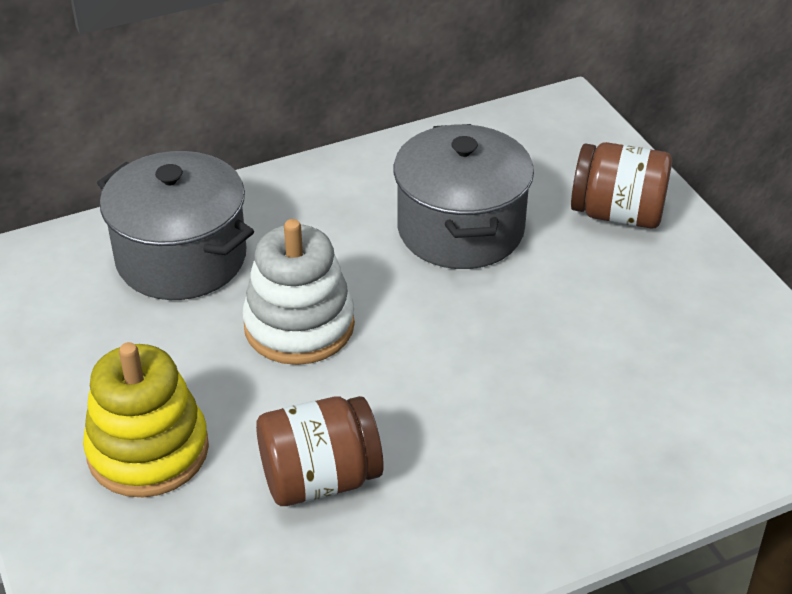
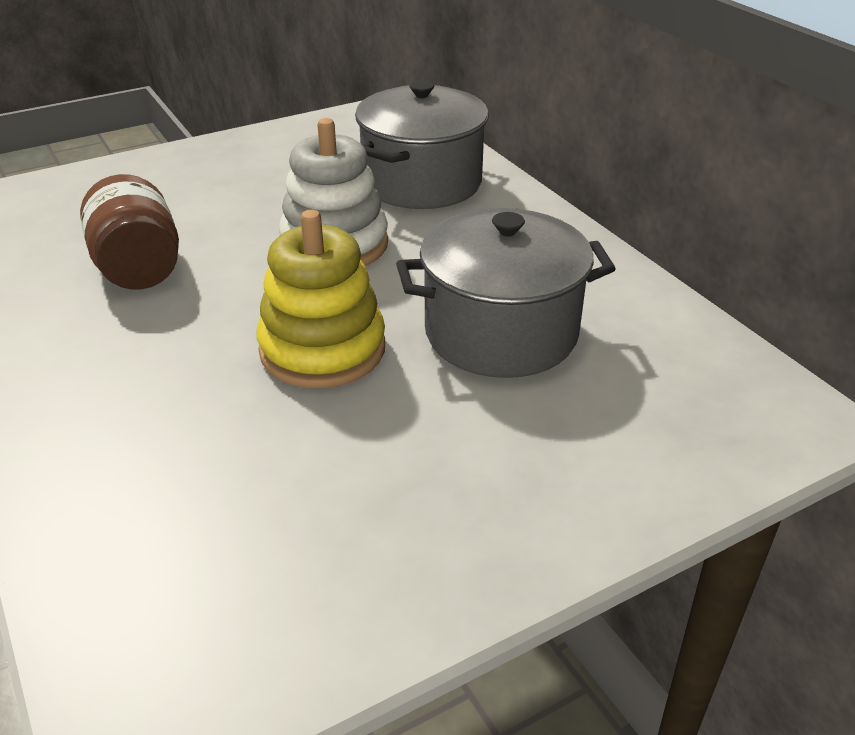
camera: 85 degrees right, 5 degrees down
(148, 450) = (191, 192): yellow stacking toy -> yellow stacking toy (322, 349)
(617, 214) = (569, 467): brown jar -> none

